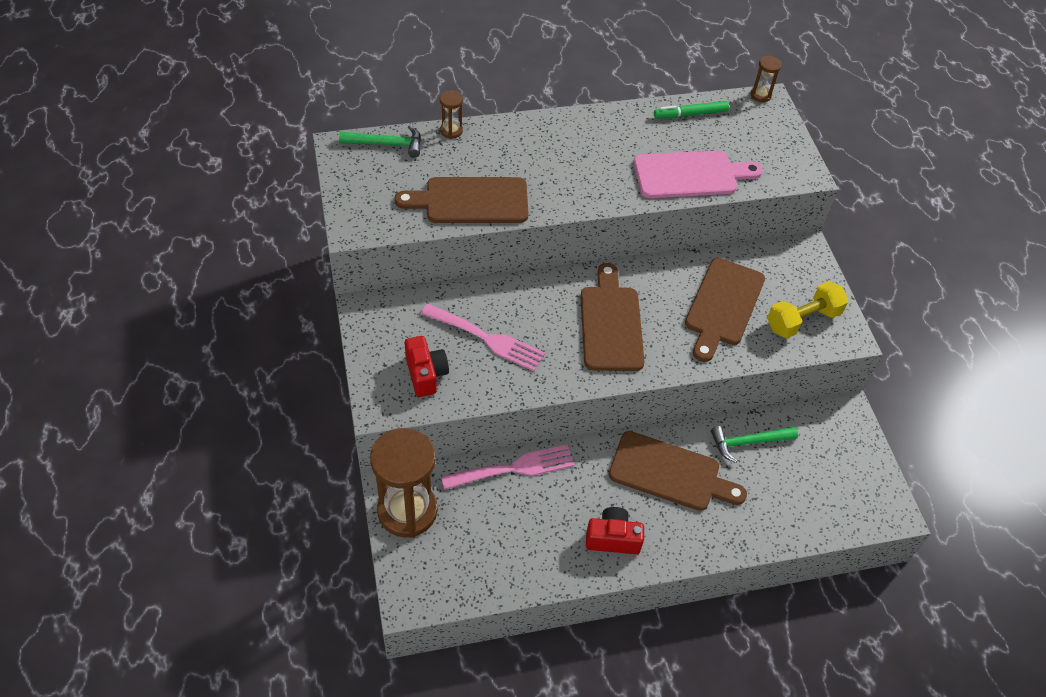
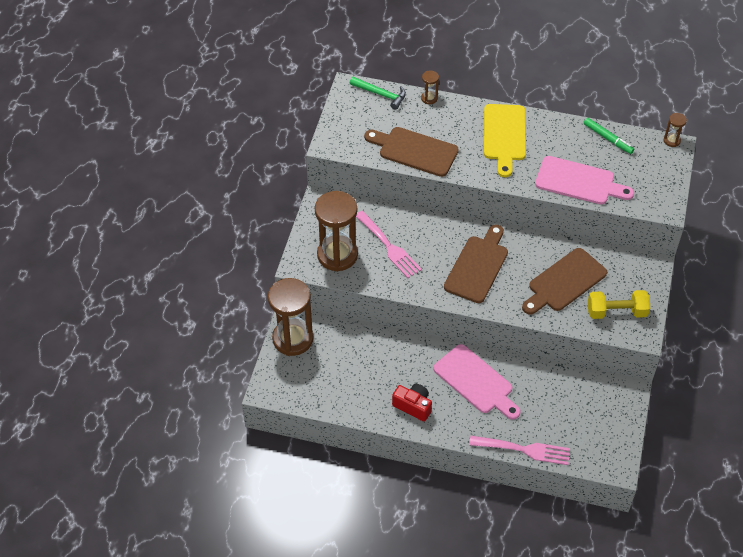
camera: 30 degrees right, 0 degrees up
(425, 374) = (337, 255): red camera -> brown hourglass
(514, 468) = (374, 339): pink fork -> pink fork (524, 450)
(570, 148) = (504, 136): none -> yellow cutting board
(670, 473) = (476, 381): brown cutting board -> pink cutting board
(690, 114) = (608, 138): green marker -> green marker turned 150 degrees counterclockwise
(748, 442) = (543, 383): green hammer -> none

